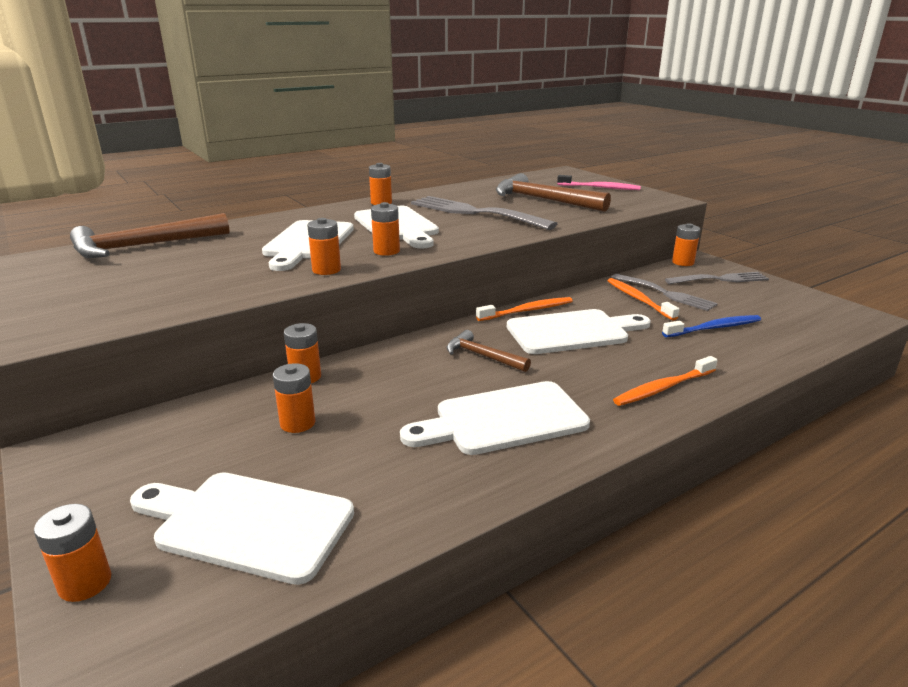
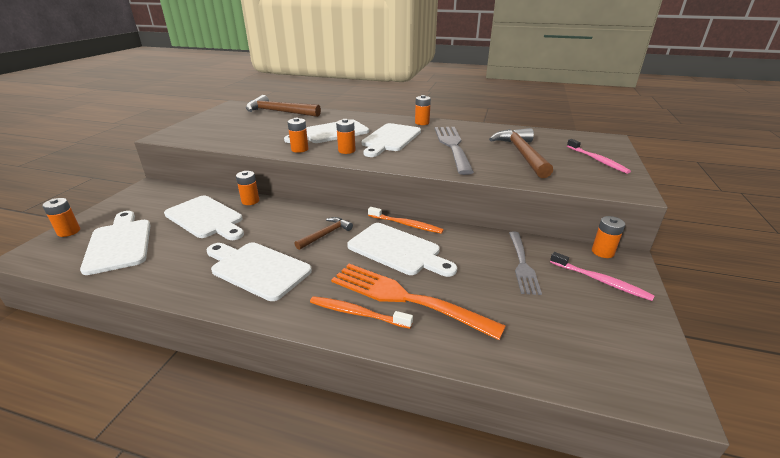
camera: 50 degrees right, 5 degrees up
(297, 423) = (206, 218): orange battery -> white cutting board
(483, 356) = (325, 234): brown hammer -> brown hammer turned 45 degrees clockwise
(638, 299) = (491, 256): orange toothbrush -> none
(663, 357) = (406, 298): none -> orange fork
(714, 328) = (491, 306): blue toothbrush -> none
(720, 279) = (600, 281): grey fork -> pink toothbrush

